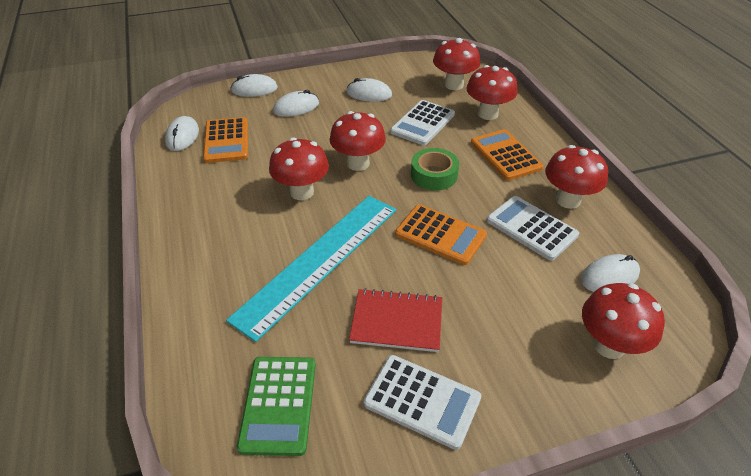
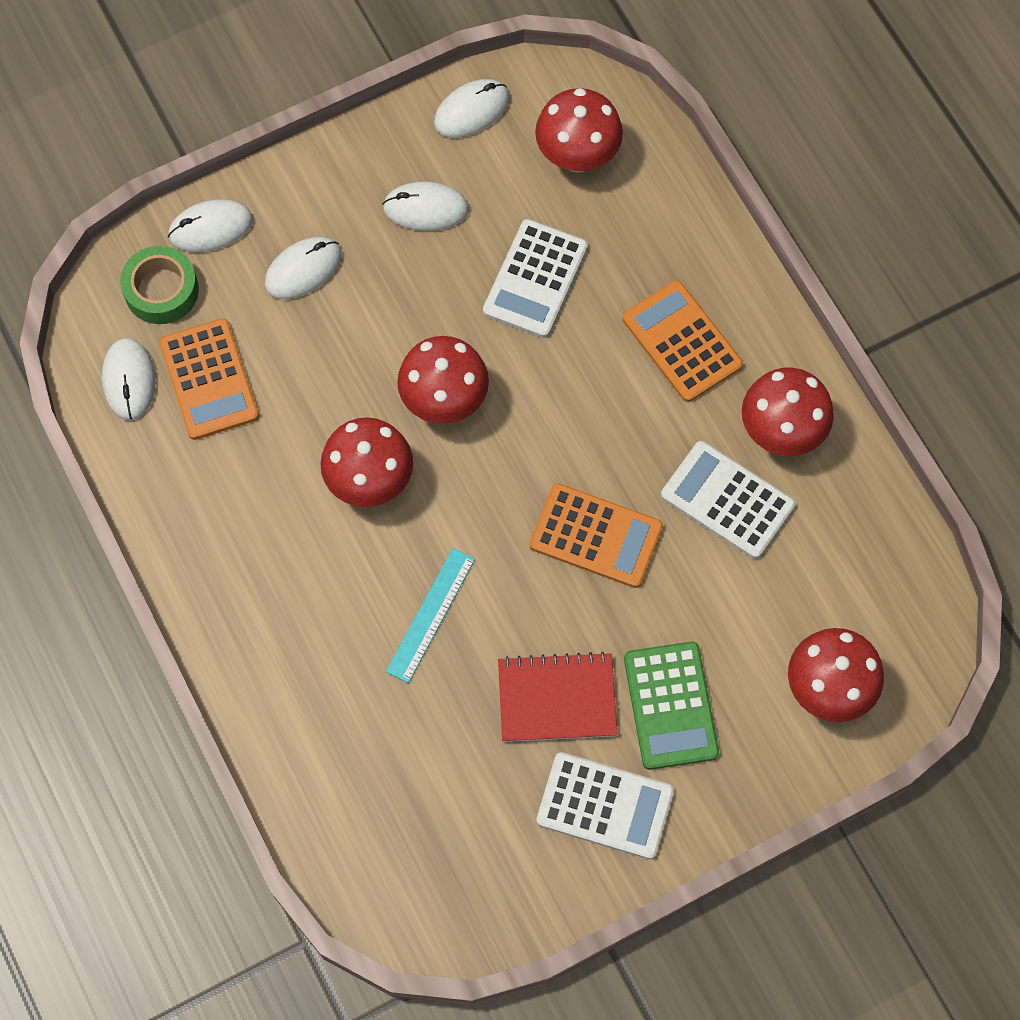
camera: 10 degrees left, 25 degrees up
(278, 404) = (436, 840): green calculator -> green calculator (670, 706)
(319, 261) = (430, 615): turquoise ruler -> turquoise ruler, size x0.47
(434, 175) = (570, 408): green tape -> green tape (161, 290)
(487, 114) = (645, 235): red mushroom -> none
(609, 276) = (835, 574): white mouse -> white mouse (471, 110)

